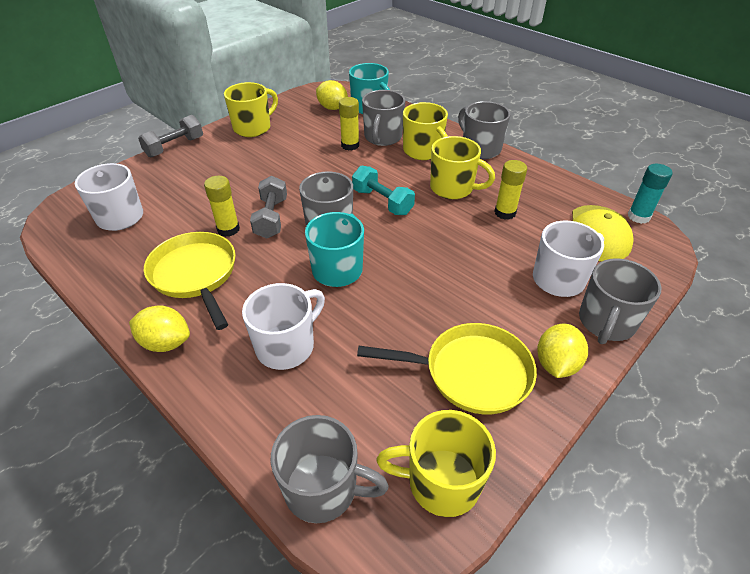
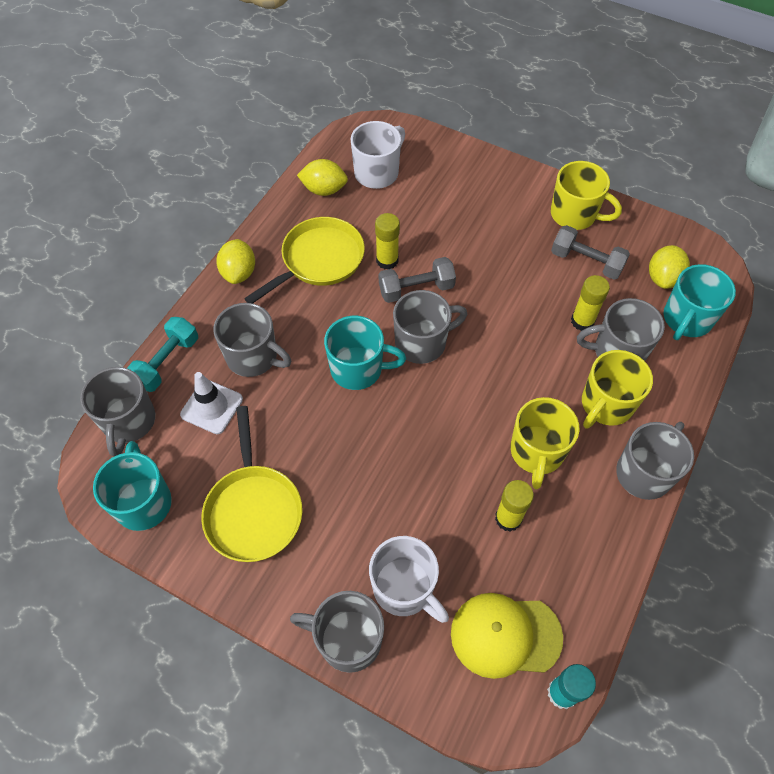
camera: 75 degrees right, 15 degrees up
(175, 147) = (504, 163): grey dumbbell -> grey dumbbell (586, 262)
(287, 346) = (253, 357): white mug -> grey mug
(335, 393) = (212, 407): none -> white traffic cone
(382, 202) = (481, 382): turquoise dumbbell -> turquoise dumbbell (167, 362)
(441, 482) = (143, 502): yellow mug -> turquoise mug
(556, 364) = (279, 587): yellow lemon -> yellow lemon (324, 190)

